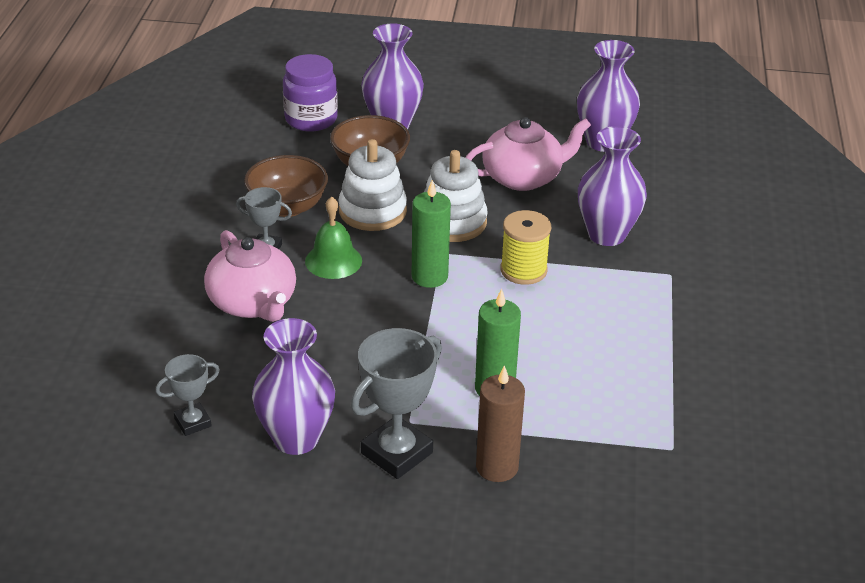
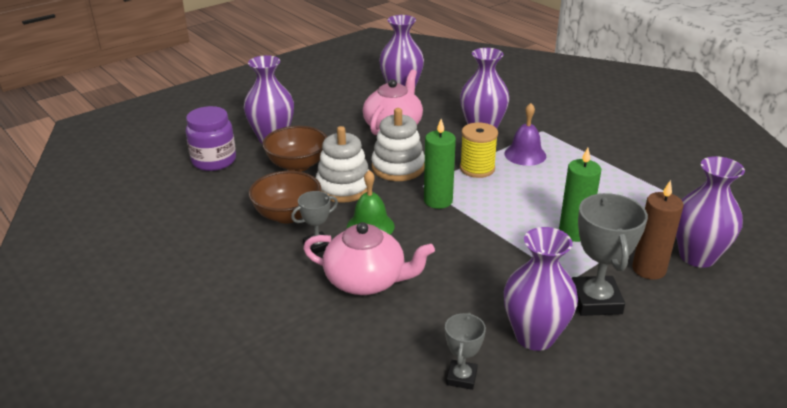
camera: 45 degrees left, 5 degrees down
(568, 493) = (697, 256): none -> purple vase
(600, 287) = (525, 154): none -> purple bell

